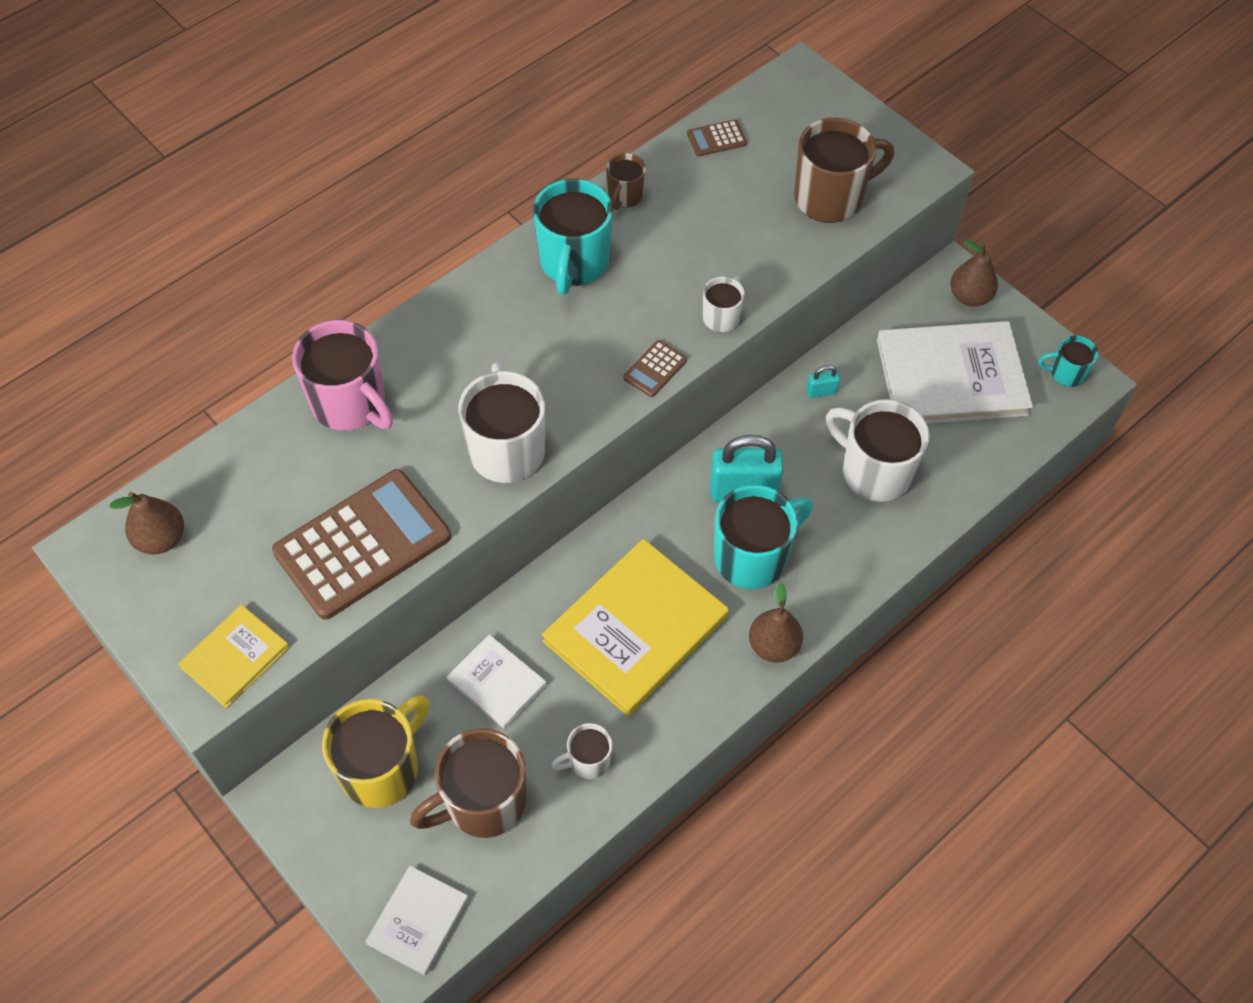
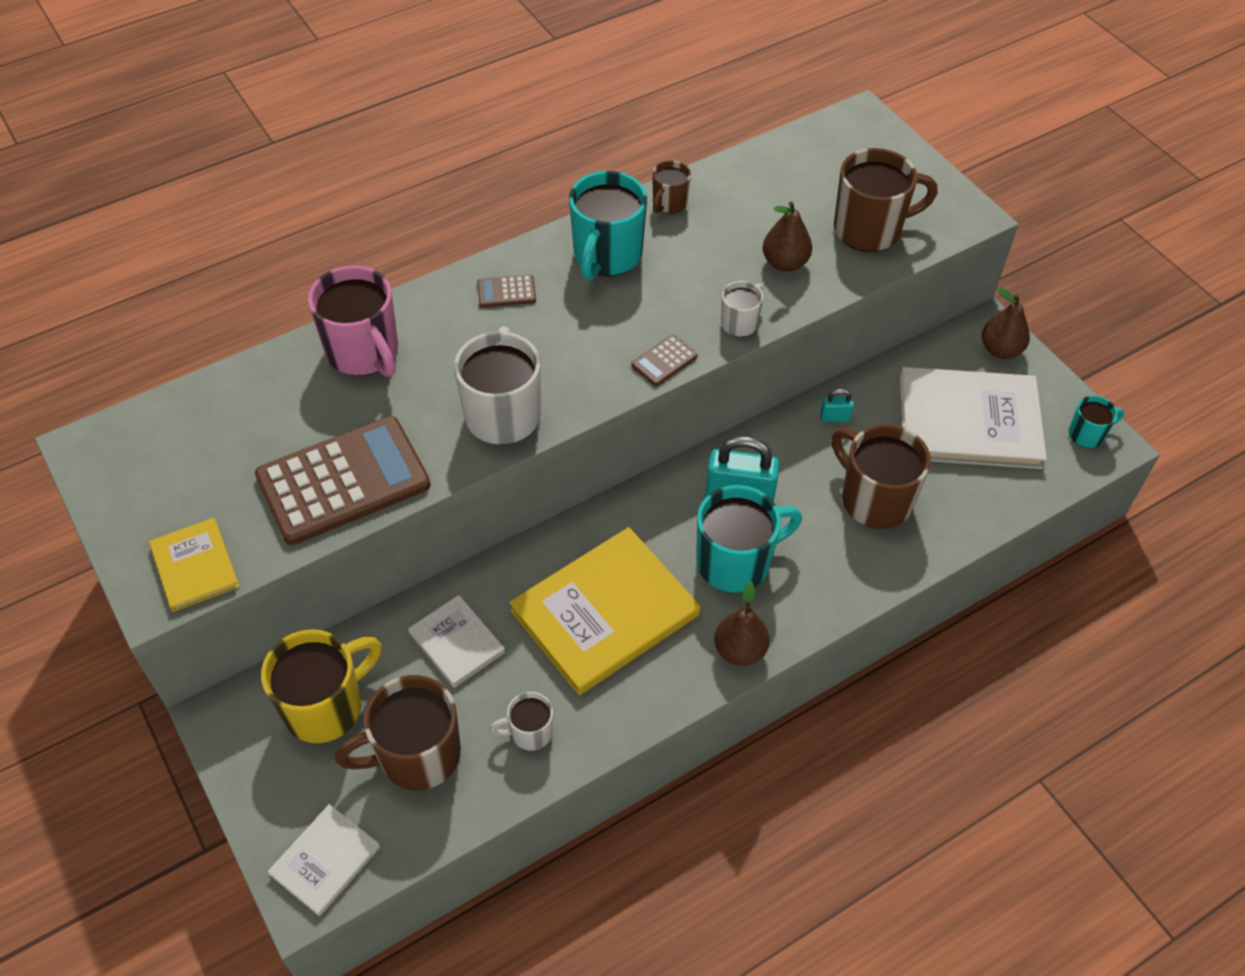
camera: 10 degrees right, 5 degrees down
(161, 539) = (155, 448): brown pear -> brown pear (785, 263)
(235, 657) = (195, 566): yellow book -> yellow book turned 75 degrees counterclockwise
(716, 139) = (768, 164): brown calculator -> brown calculator (506, 292)
(874, 471) = (874, 499): white mug -> brown mug
(1066, 373) = (1087, 434): turquoise mug -> turquoise mug turned 150 degrees clockwise

